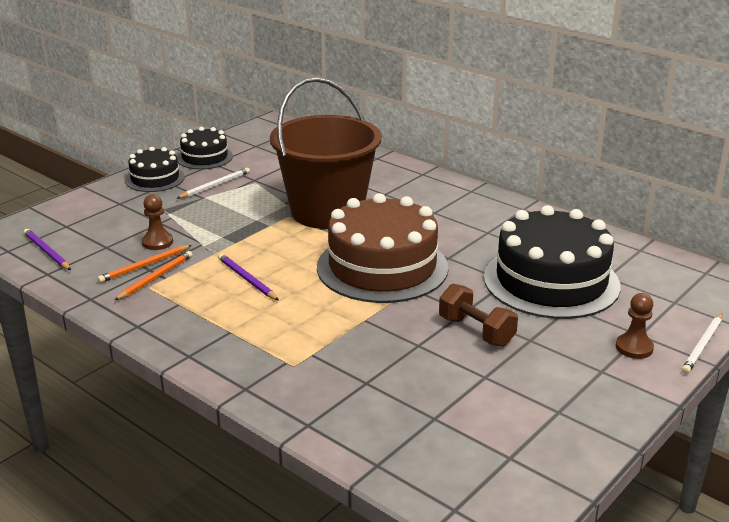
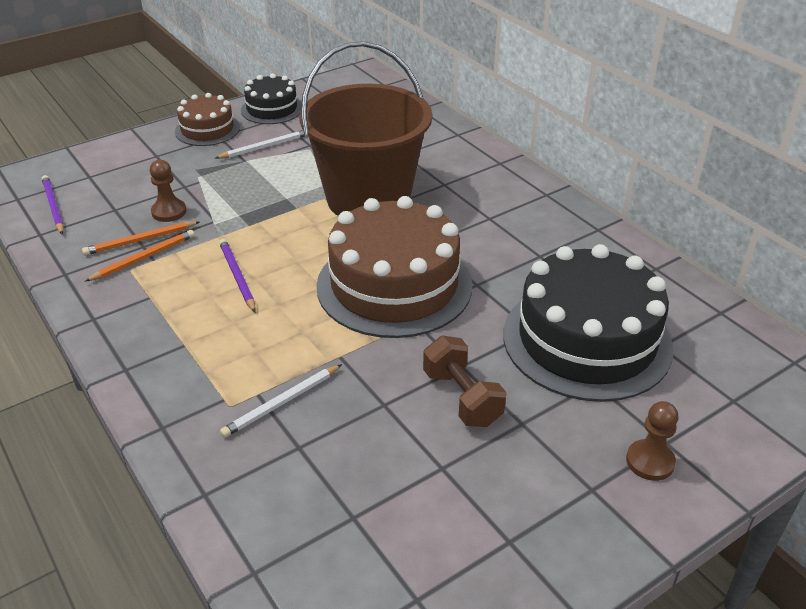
camera: 15 degrees right, 10 degrees up
(155, 179) = (207, 129): black cake -> brown cake
(703, 346) = (744, 477): white pencil -> white pencil (281, 403)

